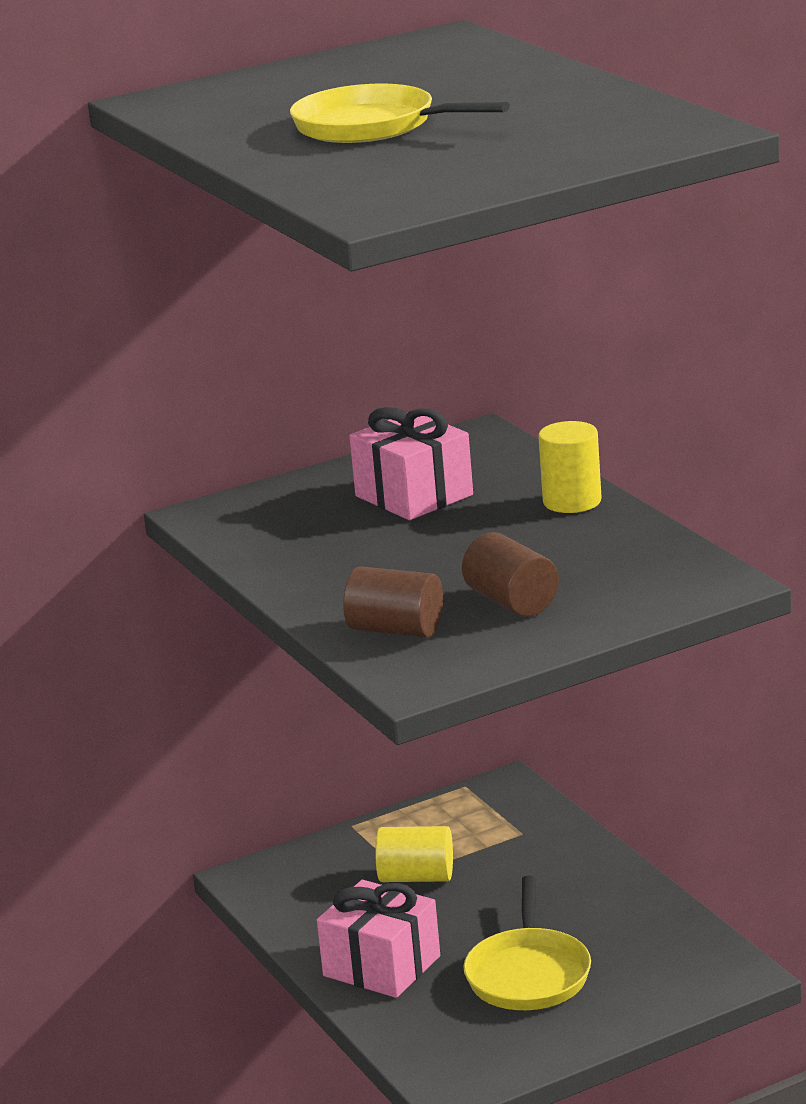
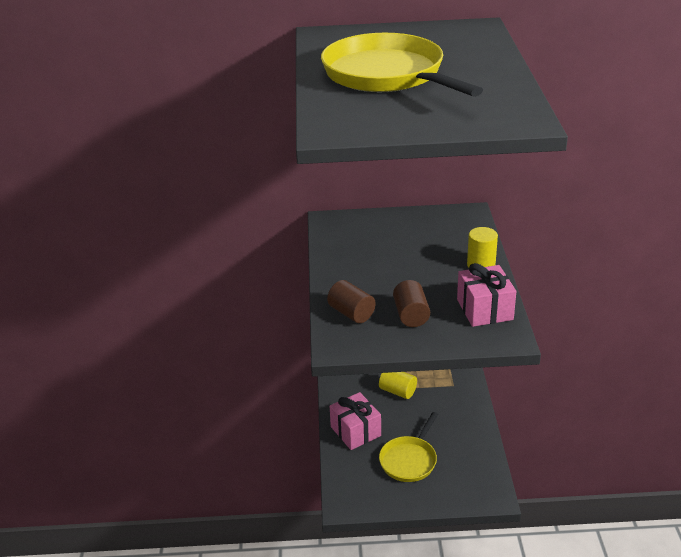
camera: 25 degrees right, 10 degrees up
(372, 126) = (387, 75): yellow pan -> yellow pan, size x1.69
(414, 496) = (417, 238): pink gift -> pink gift (484, 309)

